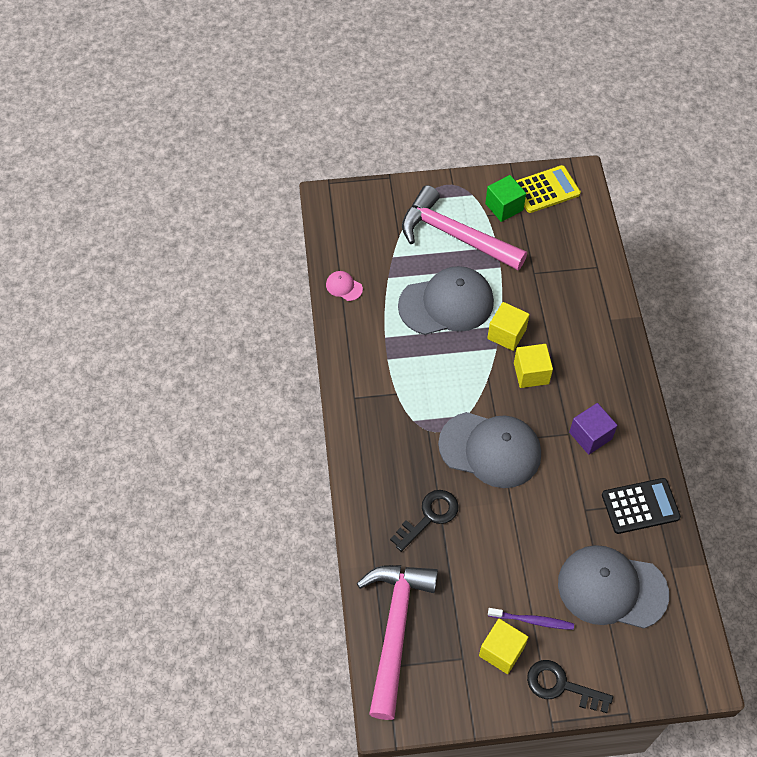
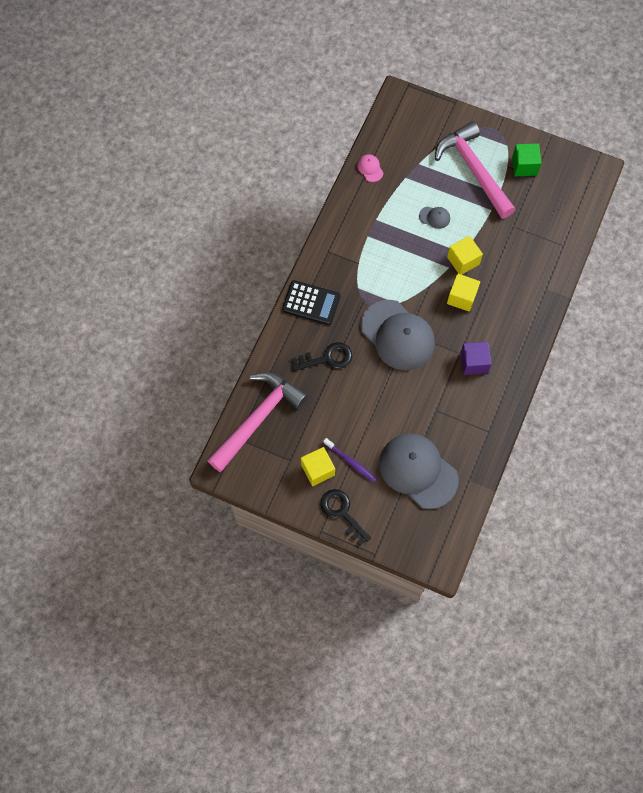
camera: 30 degrees right, 10 degrees up
(446, 304) = (434, 217): grey cap -> grey cap, size x0.40
(545, 189) = (564, 168): yellow calculator -> none
(640, 506) = (475, 428): black calculator -> black calculator (311, 303)

